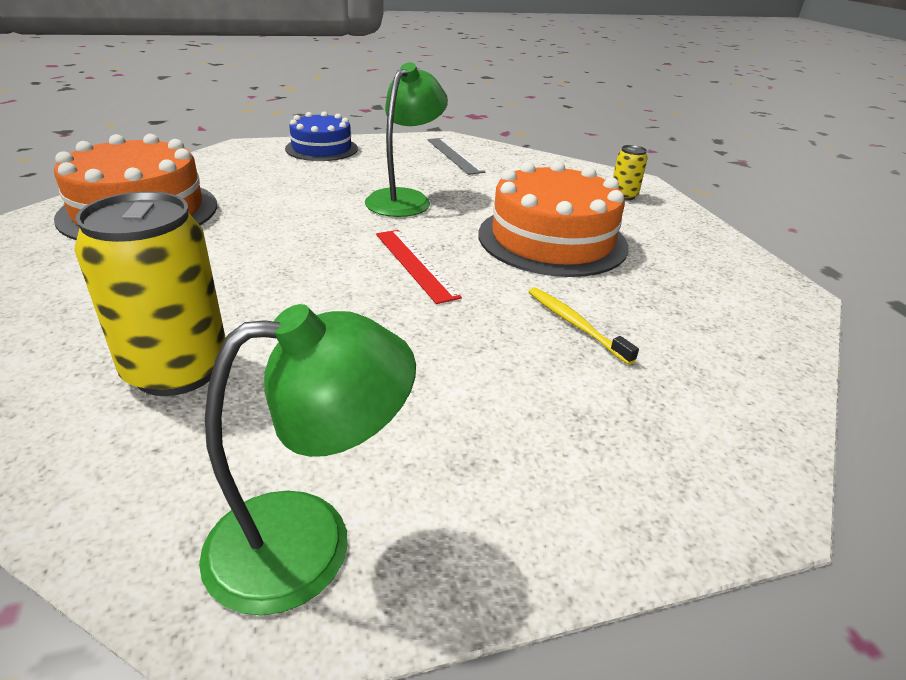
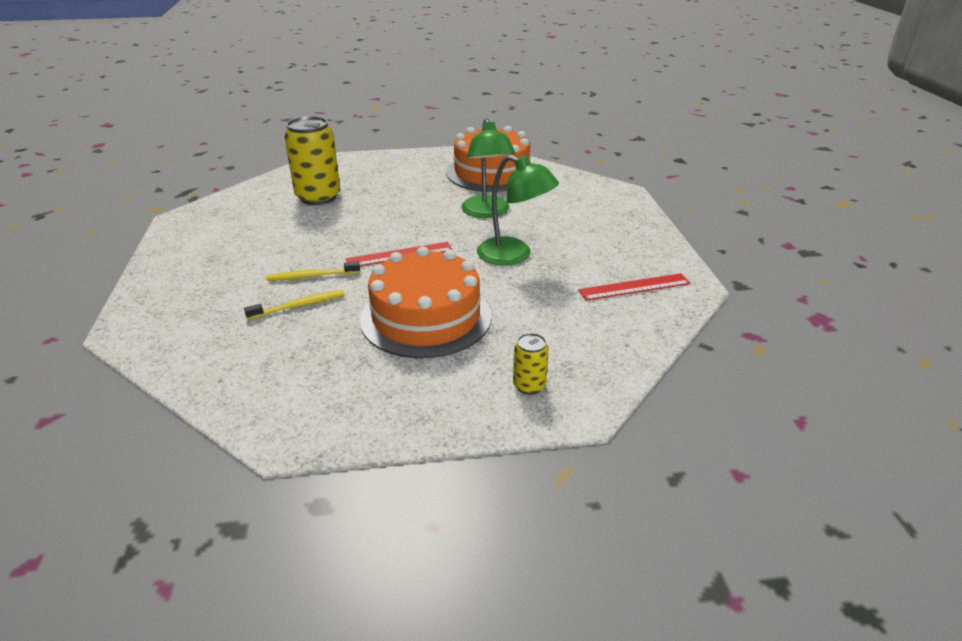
camera: 100 degrees right, 0 degrees up
(309, 541) = (200, 226): green lamp -> green lamp (487, 212)
(321, 148) = (629, 221): blue cake -> none
(454, 155) = (634, 287): grey ruler -> red ruler
(494, 327) = (311, 276): none -> yellow toothbrush

